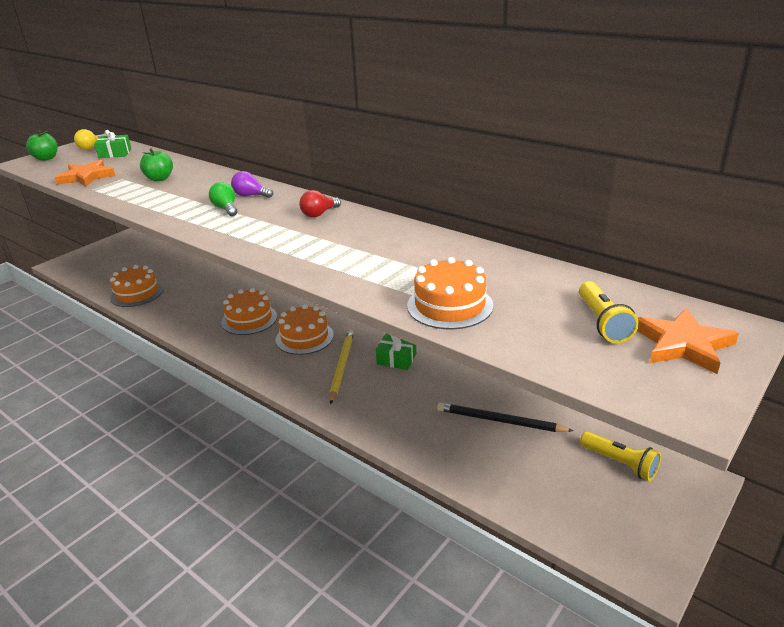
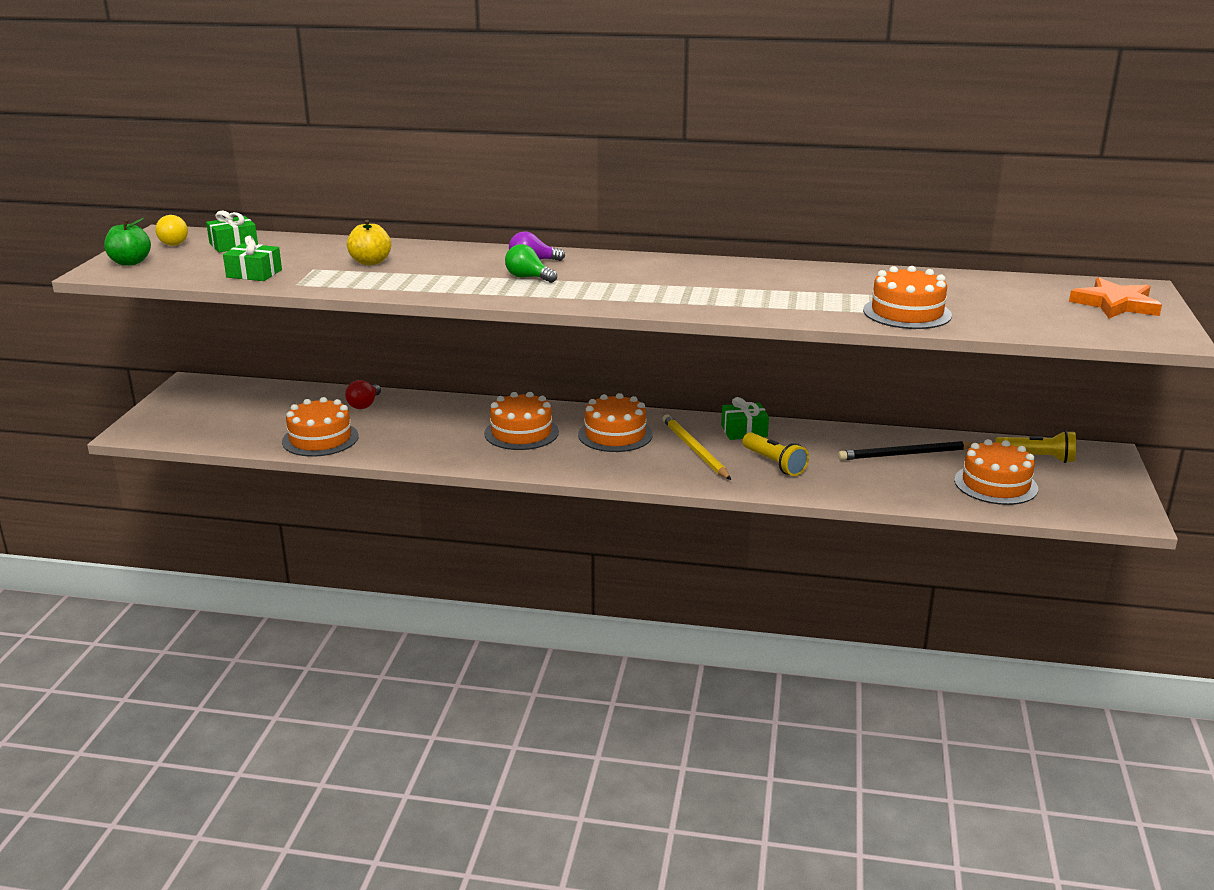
camera: 30 degrees left, 5 degrees down
(86, 177) = (254, 273): orange star -> green gift
(159, 179) = (370, 262): green apple -> yellow apple
(319, 214) = (649, 267): red light bulb -> red light bulb (364, 405)
(548, 481) = (995, 484): none -> orange cake
(603, 322) = (1042, 302): yellow flashlight -> yellow flashlight (774, 463)

